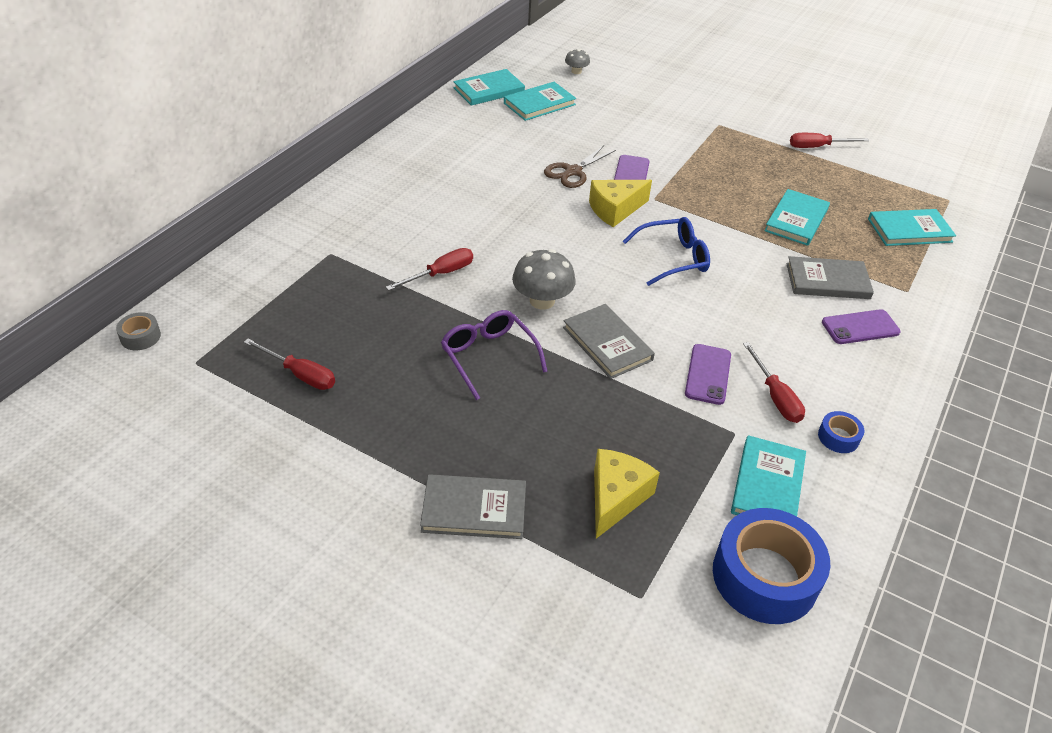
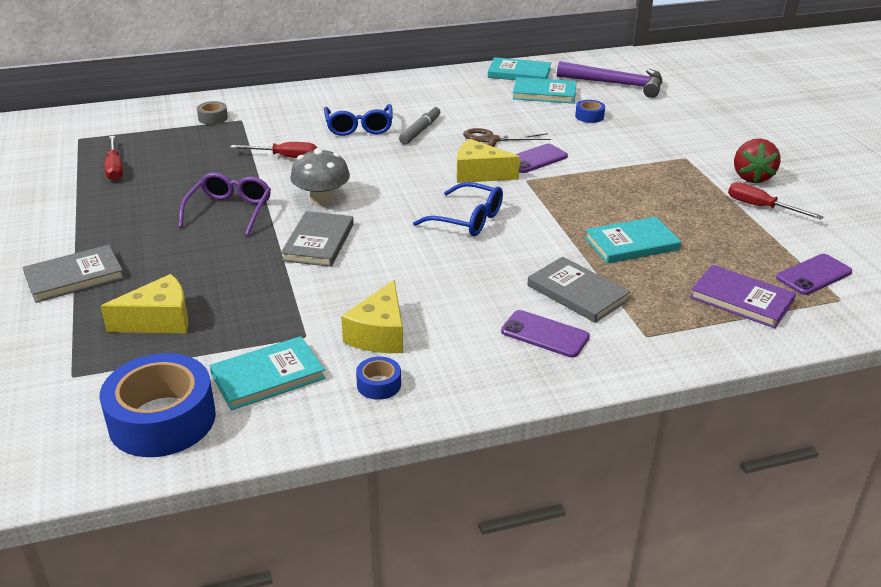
camera: 45 degrees right, 10 degrees down
(140, 337) = (76, 116): grey tape -> grey tape (213, 118)
(451, 209) = (359, 127): none -> blue glasses
(474, 509) = (74, 277): grey book -> grey book turned 75 degrees counterclockwise
(505, 188) = (420, 130): none -> grey marker
(576, 71) = (616, 84): grey mushroom -> purple hammer
(604, 113) = (589, 116): none -> blue tape
(708, 374) = (355, 294): purple phone -> purple phone (813, 275)
(775, 396) = (379, 334): red screwdriver -> yellow cheese
(778, 123) = (751, 177): none -> red strawberry
(909, 230) = (741, 299): turquoise book -> purple book

